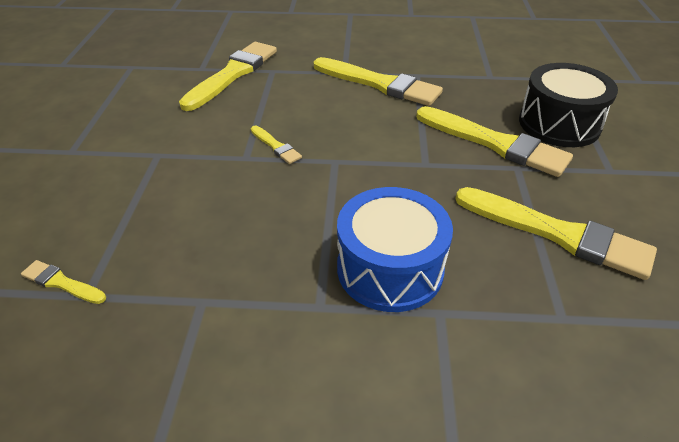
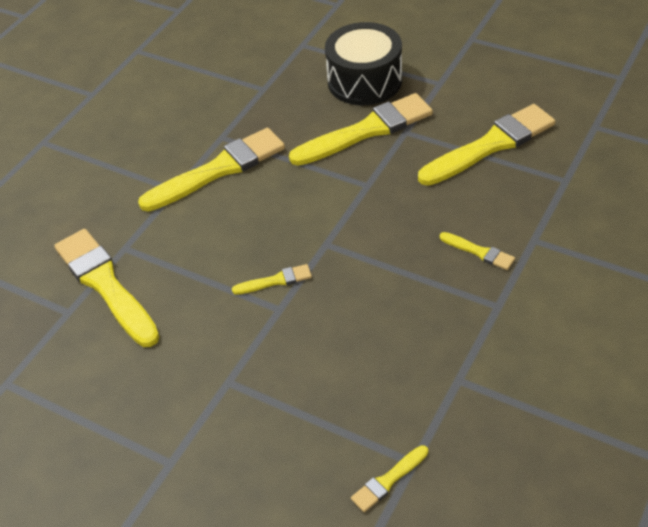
camera: 60 degrees left, 5 degrees up
(390, 268) = (479, 252): blue drum -> yellow brush

